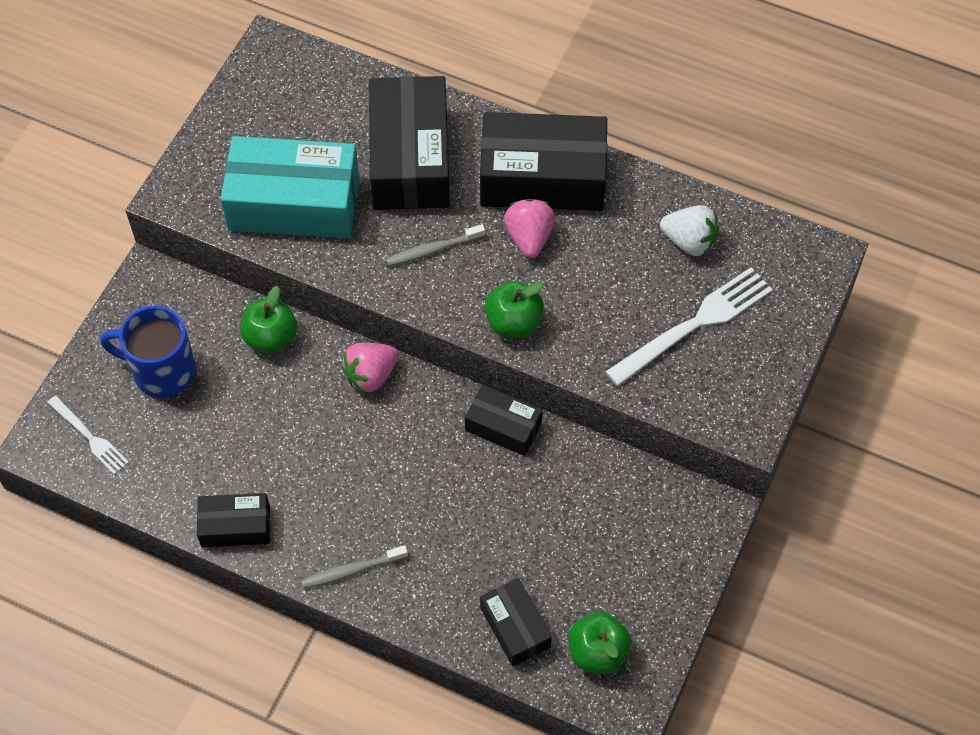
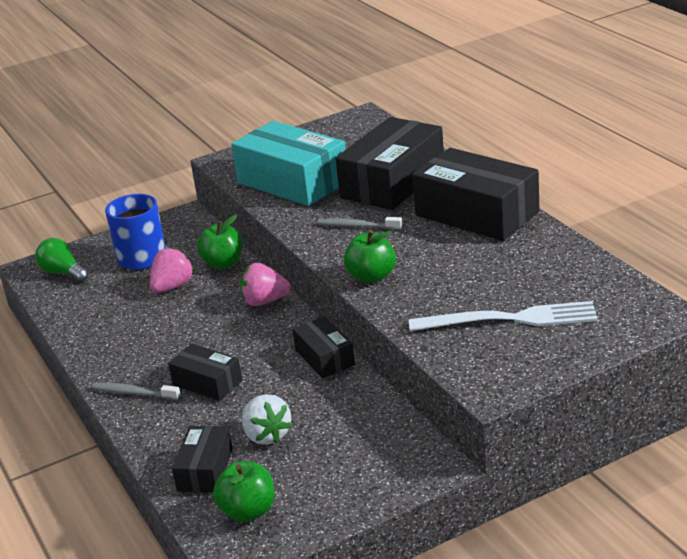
camera: 40 degrees right, 30 degrees down
(89, 437) = (63, 273): white fork -> green light bulb
(235, 526) = (91, 343): black box -> black box (207, 382)
(529, 237) = (432, 239): pink strawberry -> pink strawberry (172, 287)
(689, 241) = (555, 275): white strawberry -> white strawberry (267, 435)

